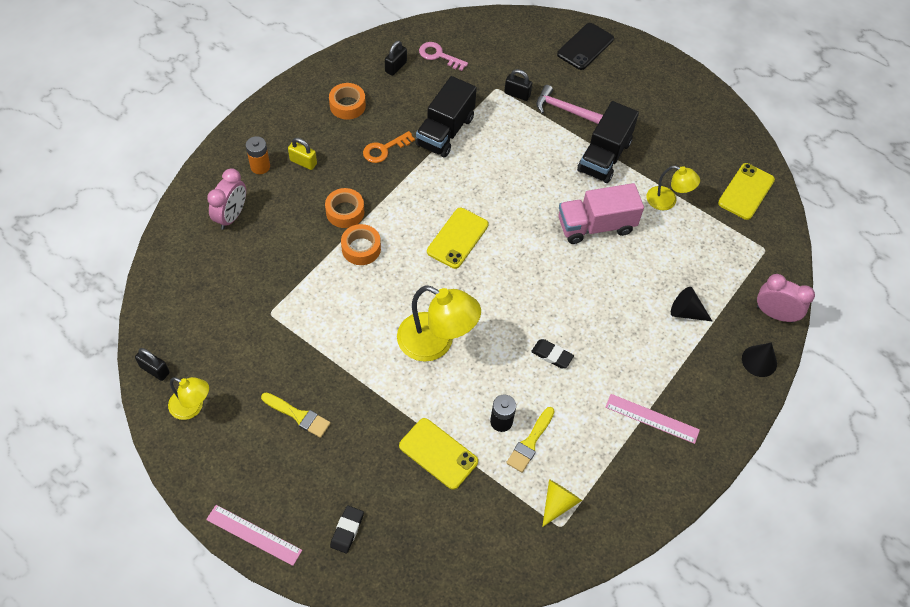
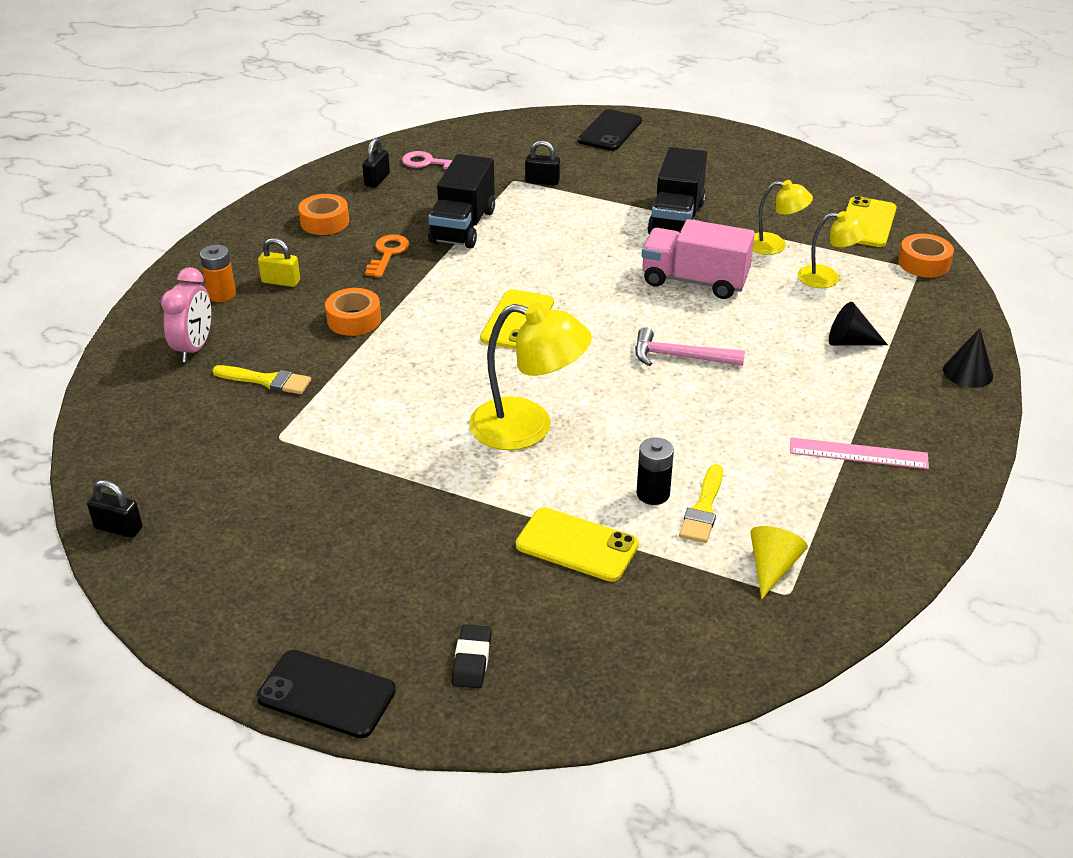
camera: 10 degrees left, 20 degrees down
(192, 407) = (188, 560): yellow lamp -> yellow lamp (827, 278)
(254, 535) = (326, 694): pink ruler -> black phone
(298, 415) = (354, 540): yellow brush -> yellow brush (267, 380)
(361, 248) = (388, 351): orange tape -> orange tape (923, 263)
(384, 149) = (388, 254): orange key -> orange key turned 150 degrees clockwise
(552, 355) = (693, 413): black eraser -> none
(565, 109) = (608, 186): pink hammer -> pink hammer (680, 357)
(595, 225) = (694, 281): pink truck -> pink truck turned 45 degrees clockwise
(774, 314) = (962, 325): pink clock -> none

